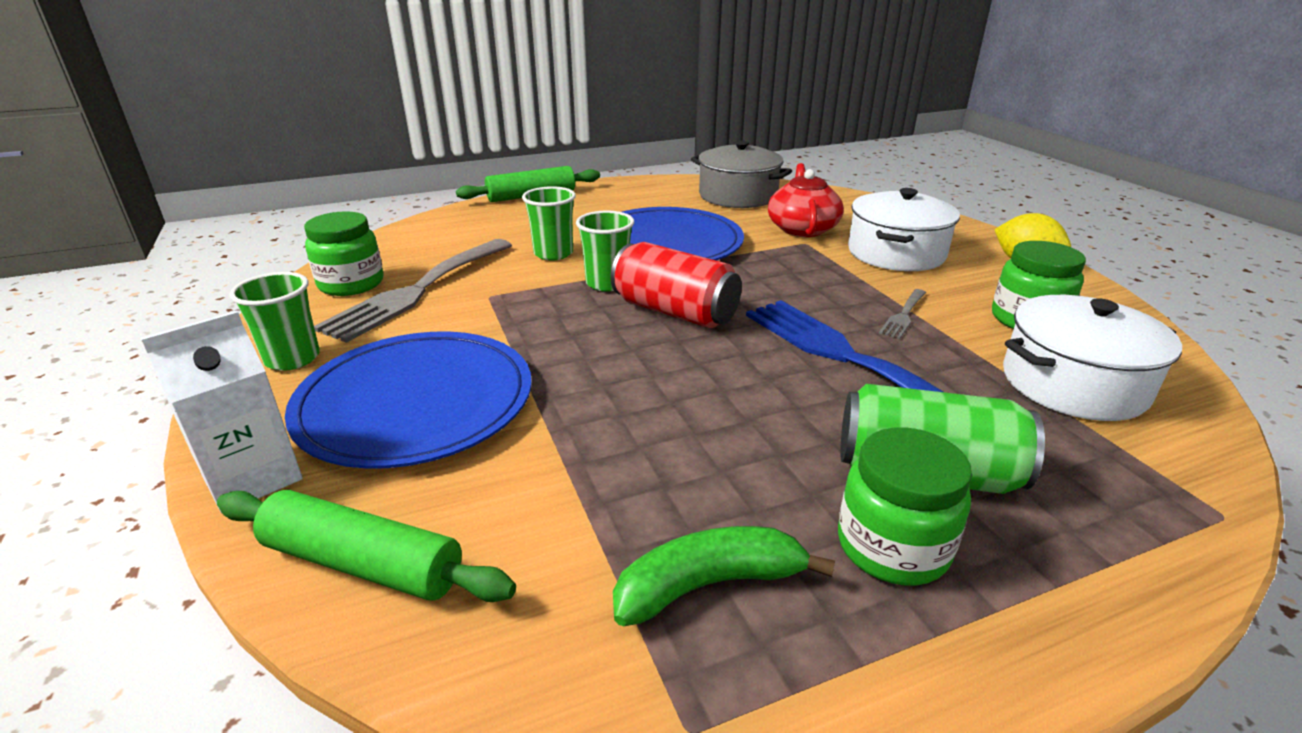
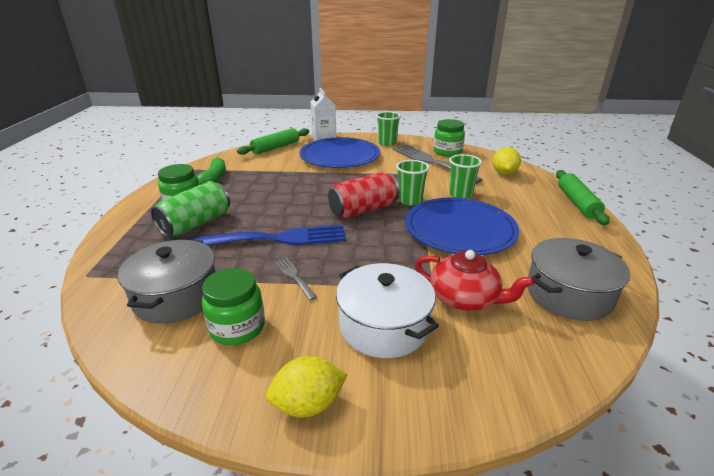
camera: 115 degrees right, 0 degrees up
(449, 234) = (504, 173): none -> yellow lemon
(1073, 384) = (176, 296): white pot -> grey pot

